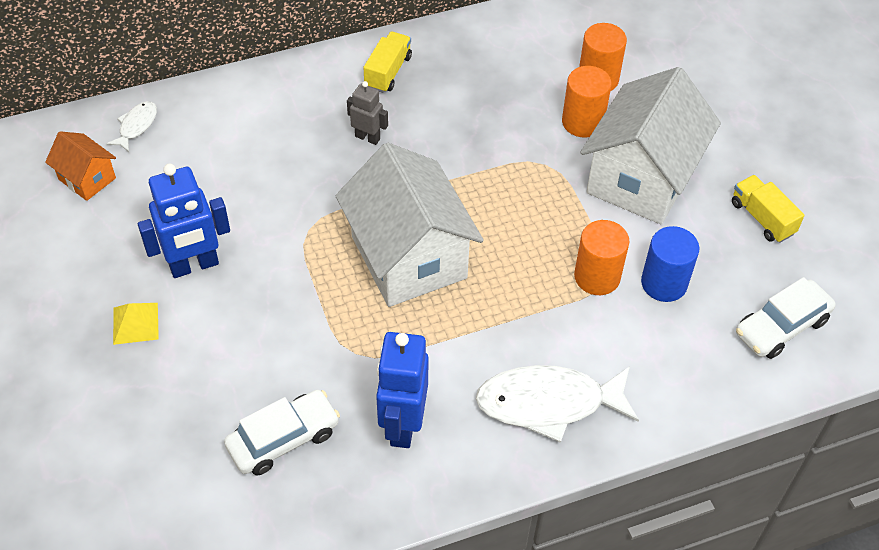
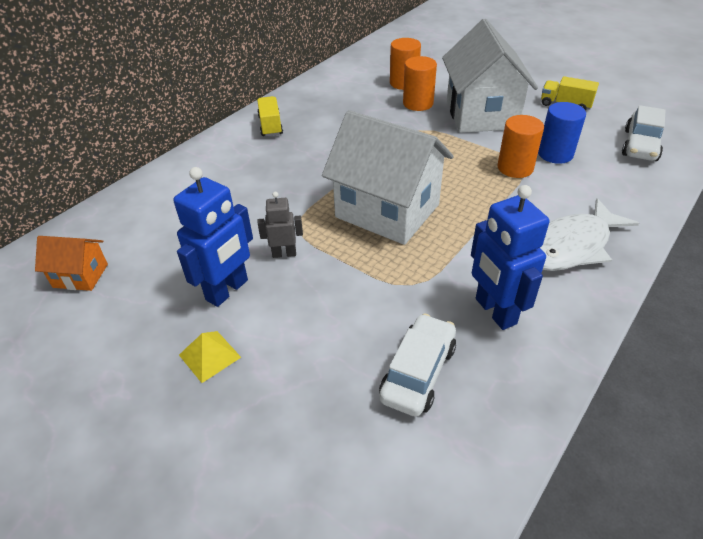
camera: 30 degrees left, 10 degrees down
(136, 126) = (100, 225): white fish -> none
(367, 137) = (290, 161): grey robot -> grey robot (284, 253)

